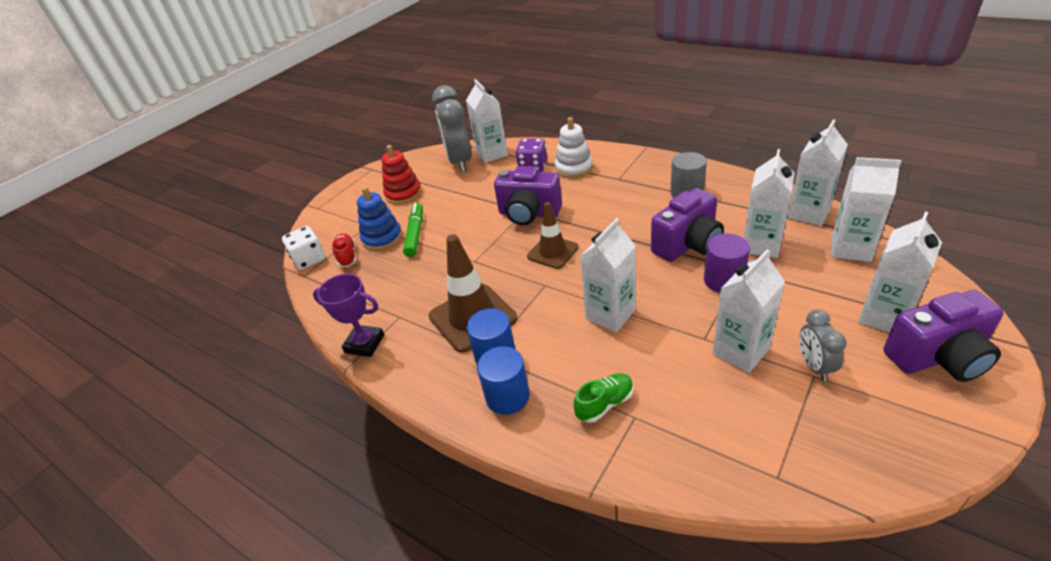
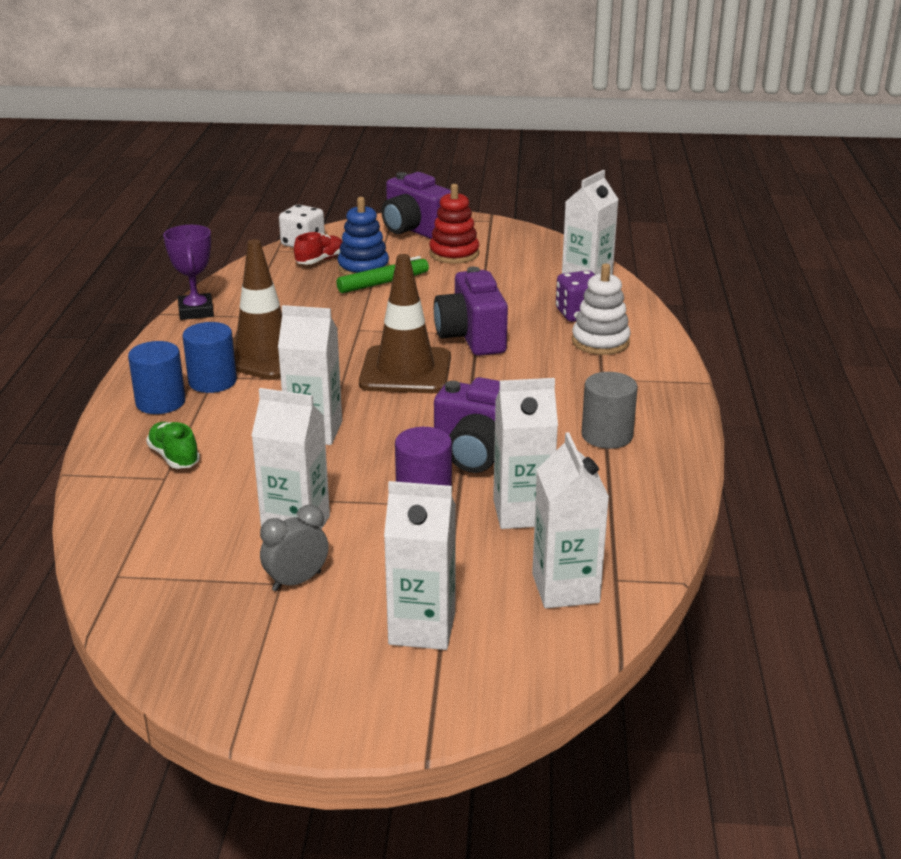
camera: 55 degrees right, 10 degrees down
(460, 162) = (550, 266): grey clock -> none
(552, 252) = (405, 371): brown traffic cone -> brown traffic cone, size x1.56
(605, 404) = (174, 457): green shoe -> green shoe turned 150 degrees counterclockwise
(809, 213) = (633, 543): white carton -> none
(938, 358) = (361, 677): purple camera -> purple camera (414, 230)

